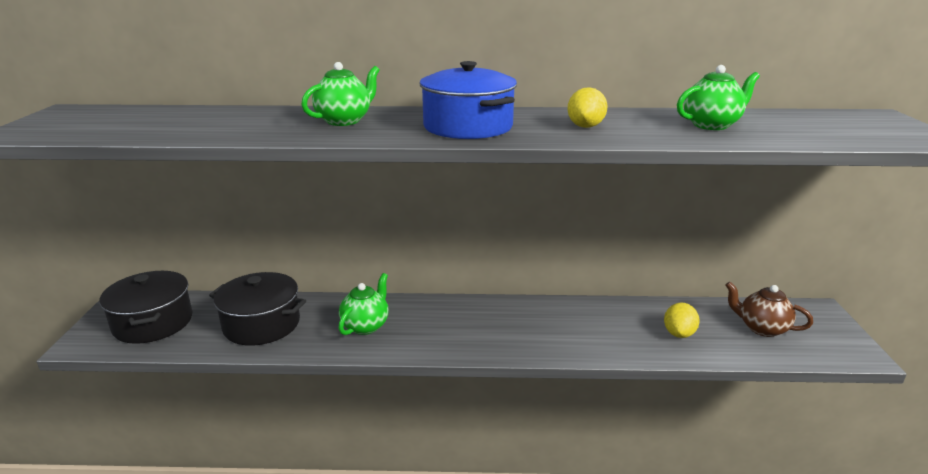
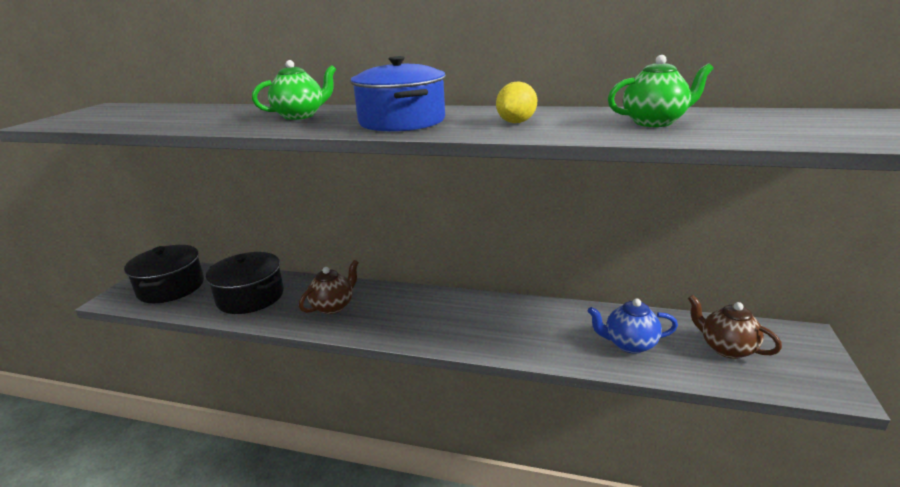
camera: 15 degrees right, 0 degrees up
(366, 326) = (333, 306): green teapot -> brown teapot
(679, 333) = (629, 344): yellow lemon -> blue teapot

